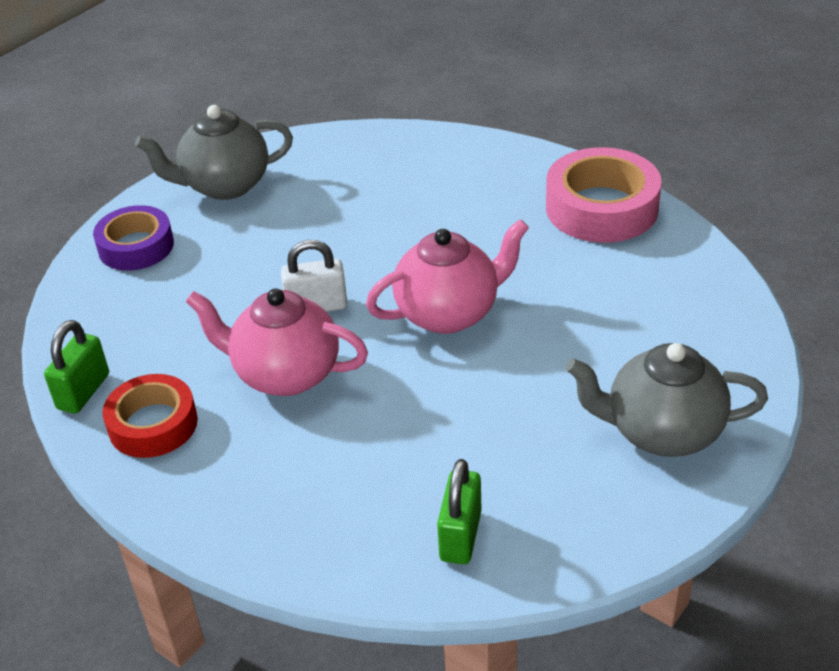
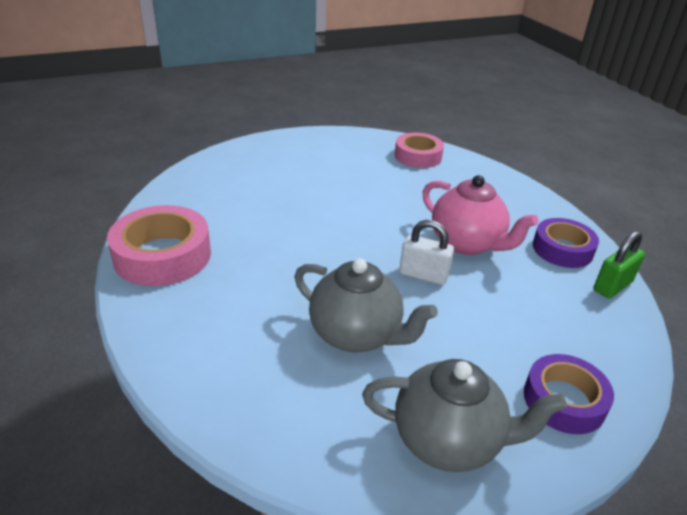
camera: 155 degrees left, 5 degrees down
(153, 424) = (562, 249): red tape -> purple tape
(449, 313) = (339, 235): pink teapot -> none
(460, 536) = (418, 156): green padlock -> pink tape
(661, 432) = (295, 152): grey teapot -> grey teapot (357, 335)

